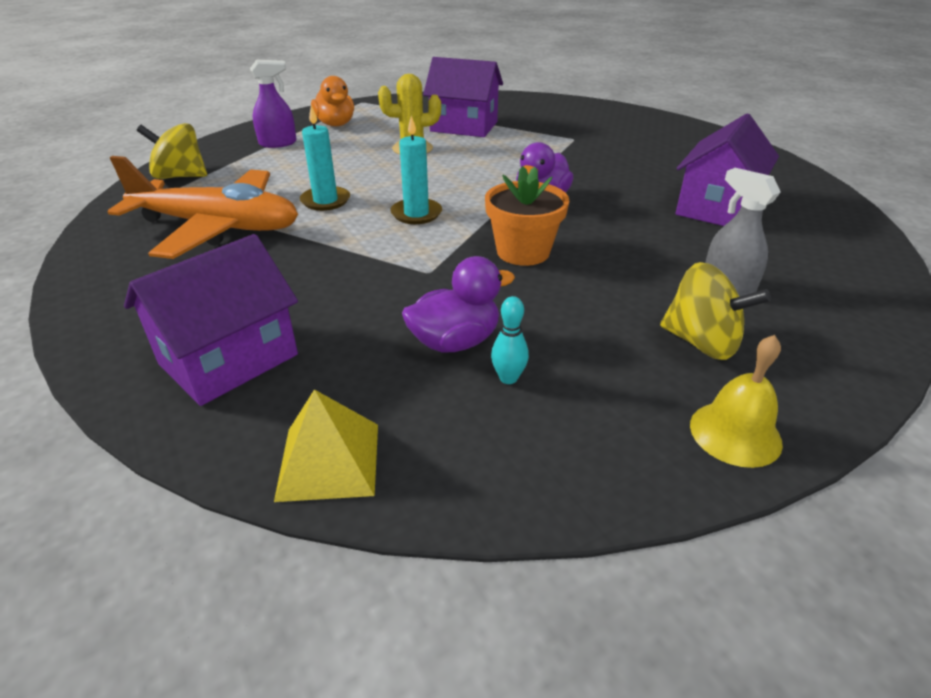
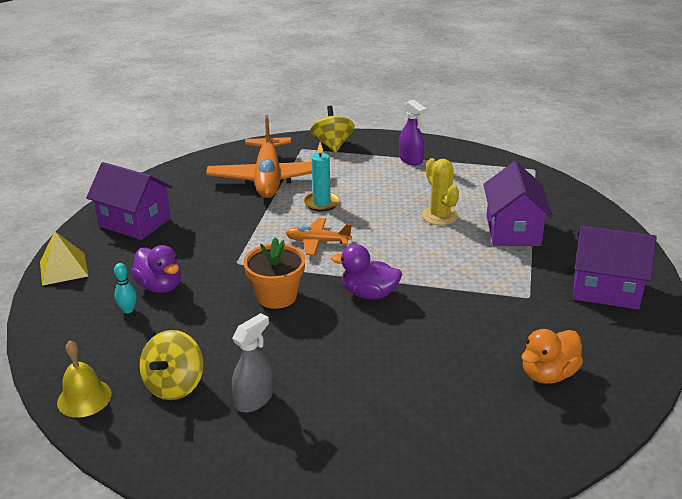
camera: 75 degrees right, 5 degrees down
(335, 124) = (468, 171): orange duck -> orange duck (548, 374)
(416, 214) = (317, 242): turquoise candle -> orange plane
(715, 208) = (404, 396): purple house -> purple house (606, 289)

